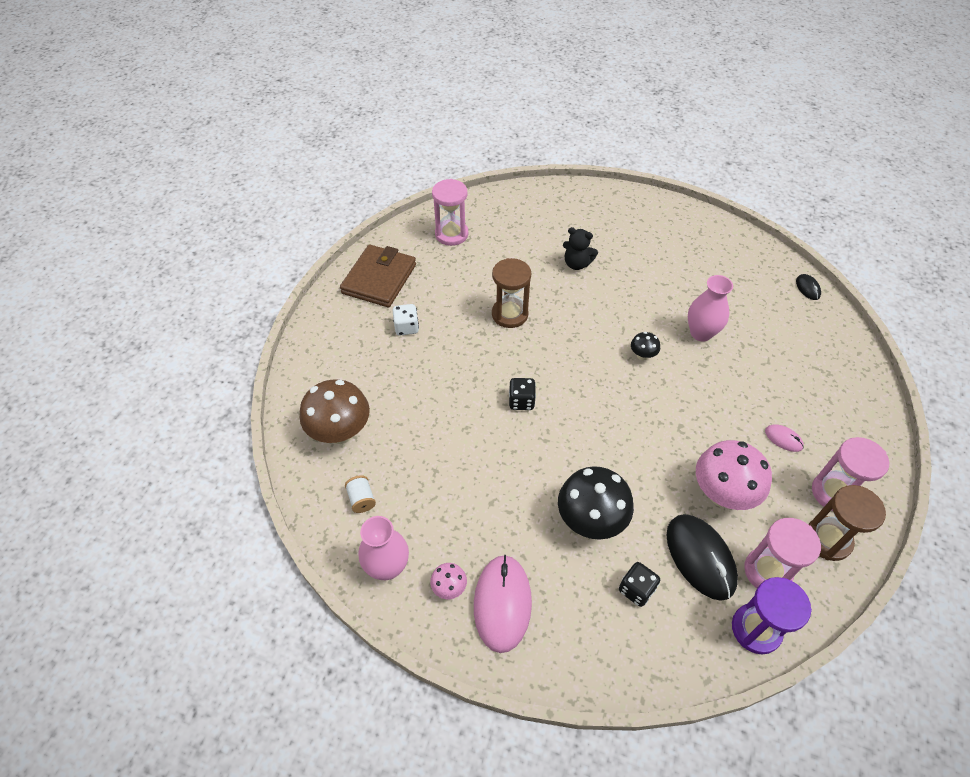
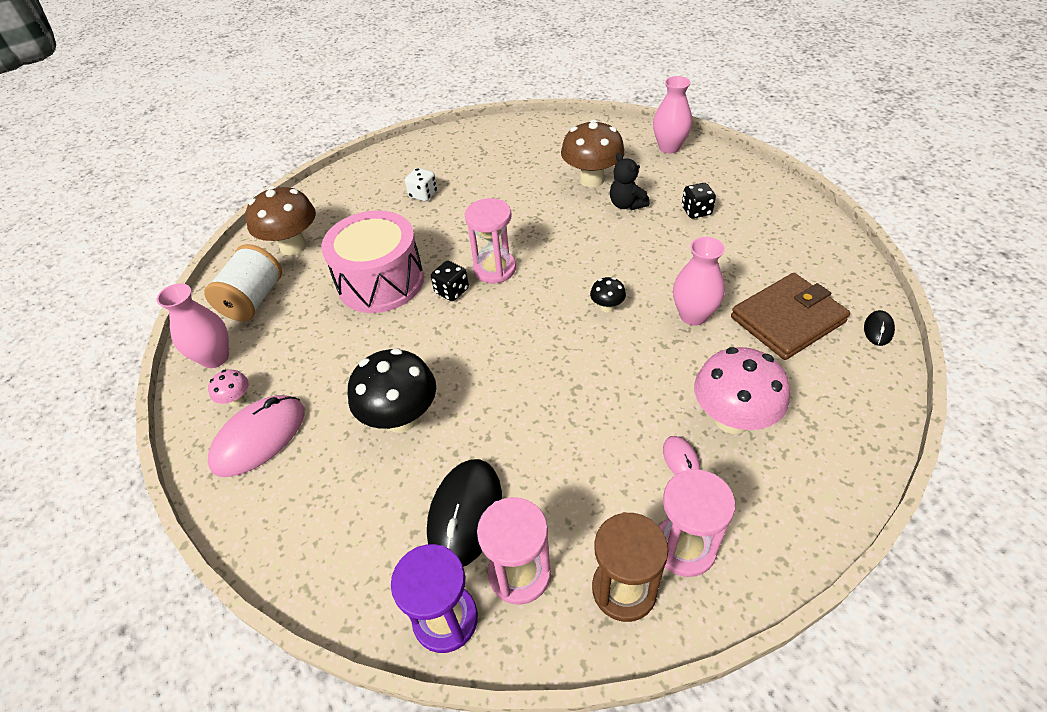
camera: 40 degrees right, 5 degrees down
(361, 499) = (253, 300): white spool -> white spool, size x2.06
(379, 279) = (442, 152): brown wallet -> brown wallet (787, 319)
(451, 234) = (536, 141): pink hourglass -> pink hourglass (494, 269)
(456, 423) = (381, 282): none -> pink drum
(510, 314) = (518, 220): brown hourglass -> none
(531, 253) = (591, 180): none -> brown mushroom
(560, 199) = (669, 147): none -> pink vase
(636, 589) = (375, 501): black dice -> black dice (696, 211)
(722, 494) = (552, 471): pink mushroom -> pink mushroom (732, 419)

